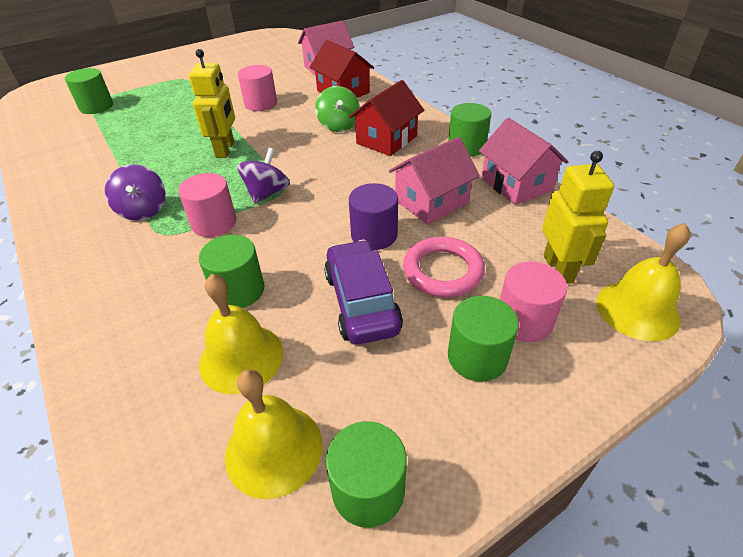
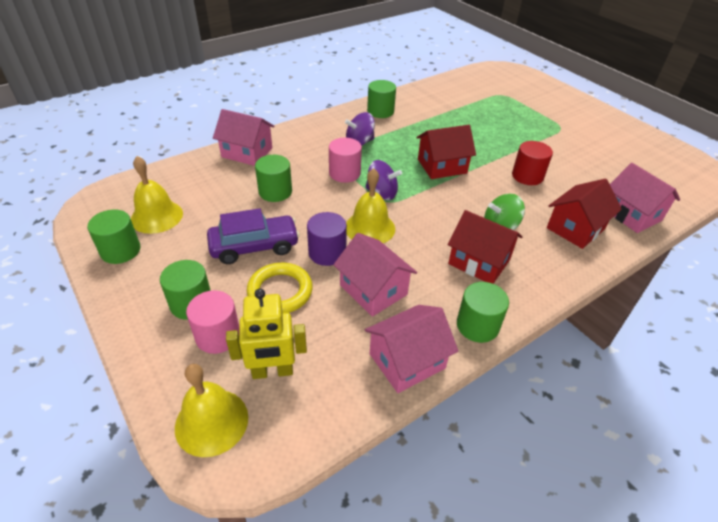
camera: 85 degrees right, 0 degrees up
(96, 107) = (493, 98): green cylinder -> green cylinder (380, 111)
(110, 337) = (247, 152): none -> pink house
(225, 149) = (442, 166): yellow robot -> red house
(241, 358) = (220, 199): yellow bell -> yellow bell (370, 228)
(261, 104) = (527, 176): pink cylinder -> red cylinder
(443, 271) = (280, 291): pink ring -> yellow ring

